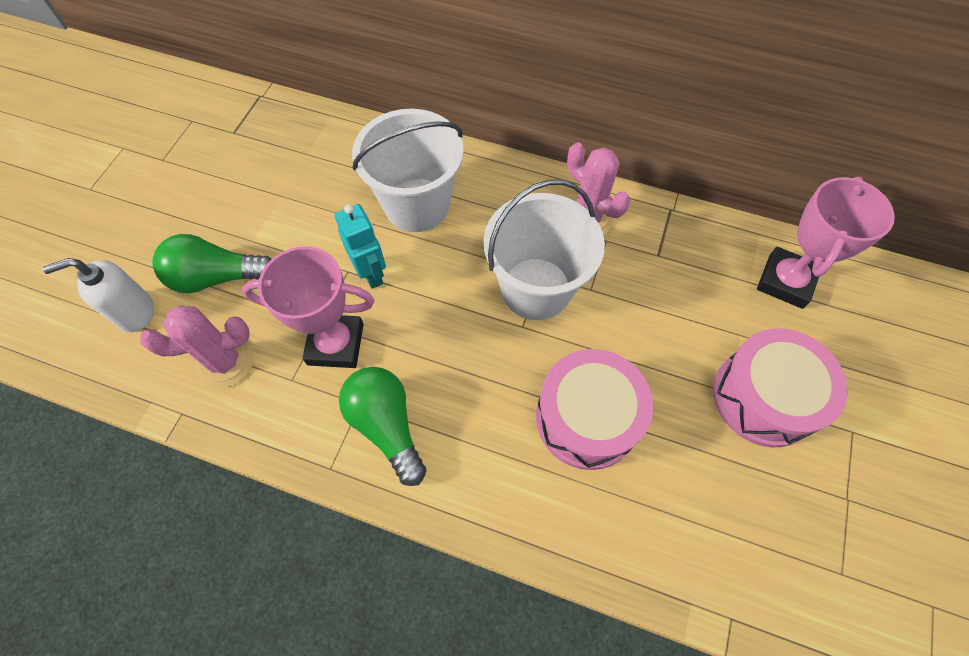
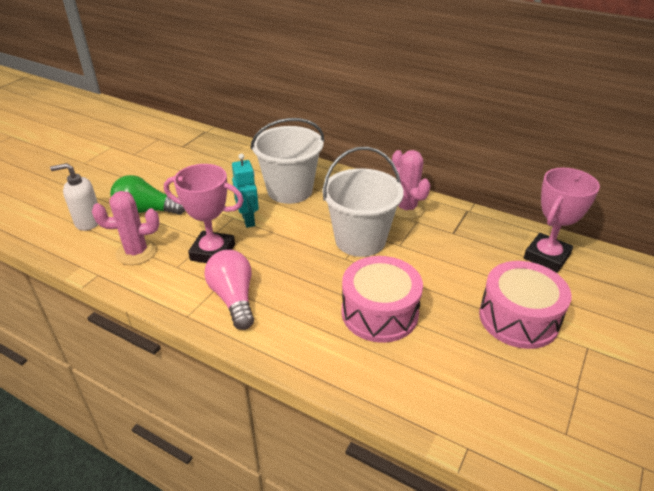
camera: 10 degrees right, 25 degrees down
(386, 426) = (234, 298): green light bulb -> pink light bulb

